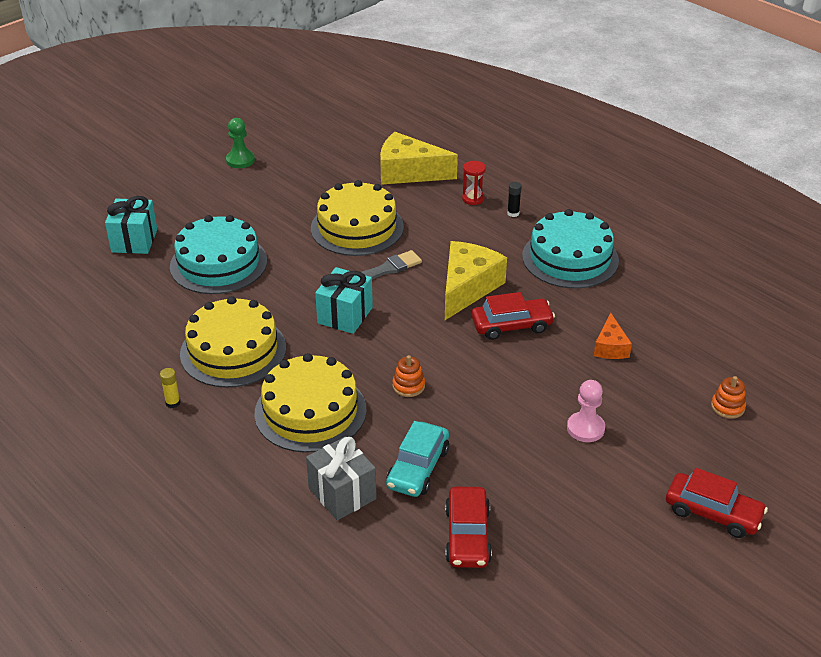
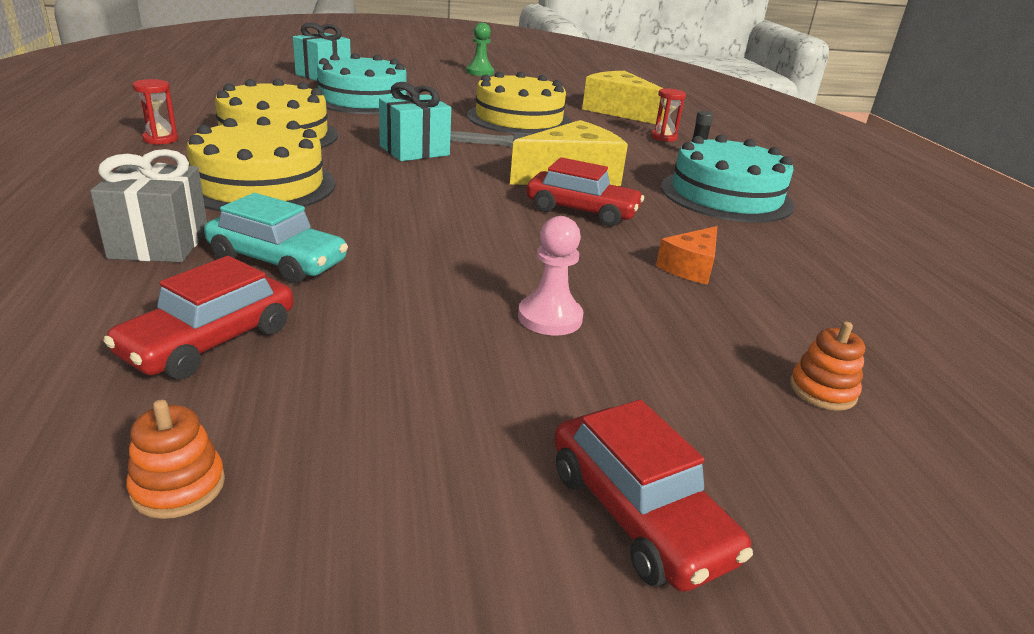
camera: 30 degrees right, 10 degrees down
(173, 403) = (160, 139): yellow glue stick -> red hourglass
(408, 386) = (390, 206): orange stacking toy -> orange stacking toy (178, 486)
(418, 468) = (277, 261): turquoise car -> turquoise car turned 120 degrees counterclockwise

